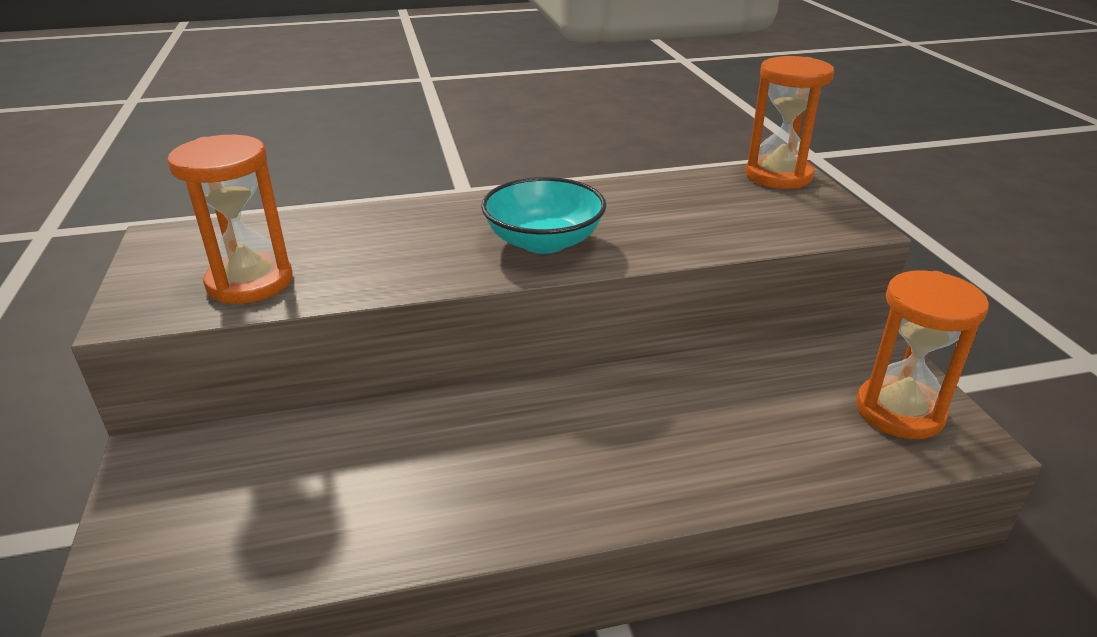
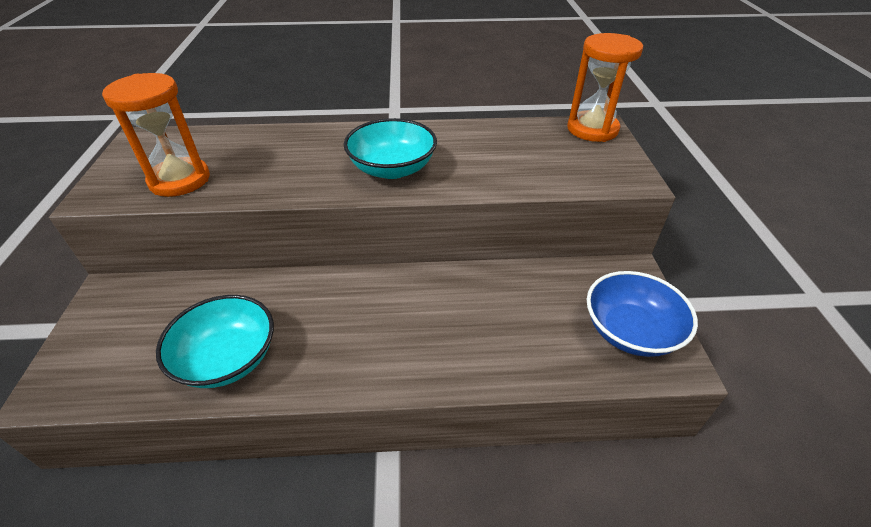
camera: 10 degrees right, 10 degrees up
(373, 516) = (227, 358): none -> turquoise bowl
(899, 411) = (630, 331): orange hourglass -> blue bowl

